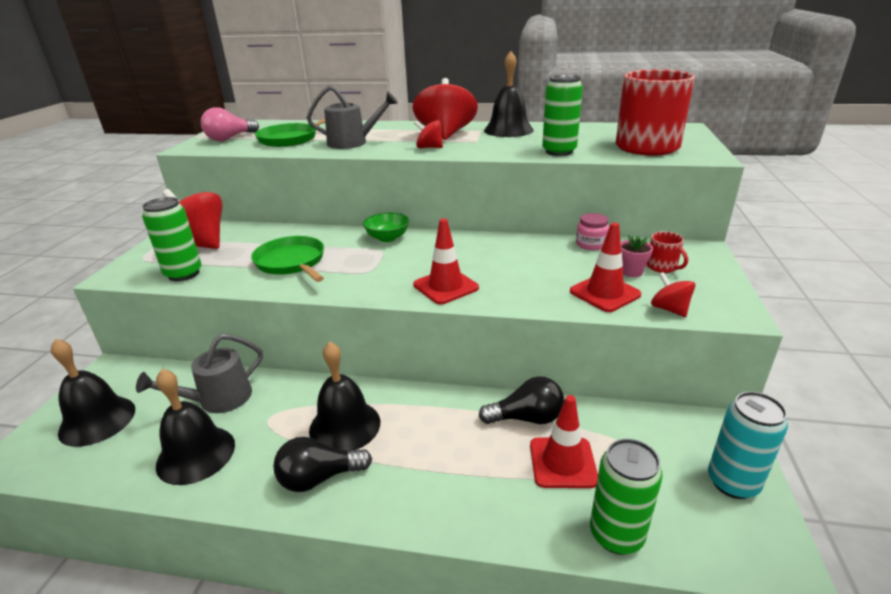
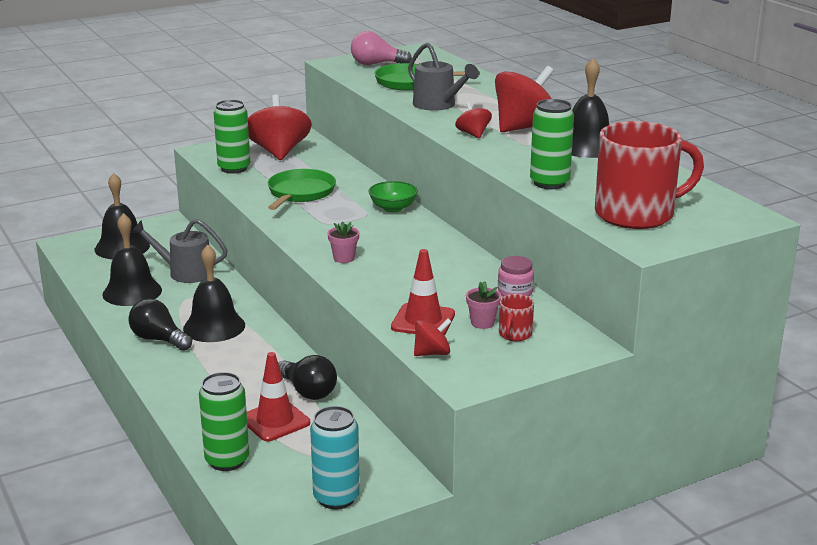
camera: 50 degrees right, 5 degrees down
(445, 286) = (344, 258): red traffic cone -> pink flower pot
(669, 309) = (432, 353): red spinning top -> red spinning top turned 45 degrees clockwise

